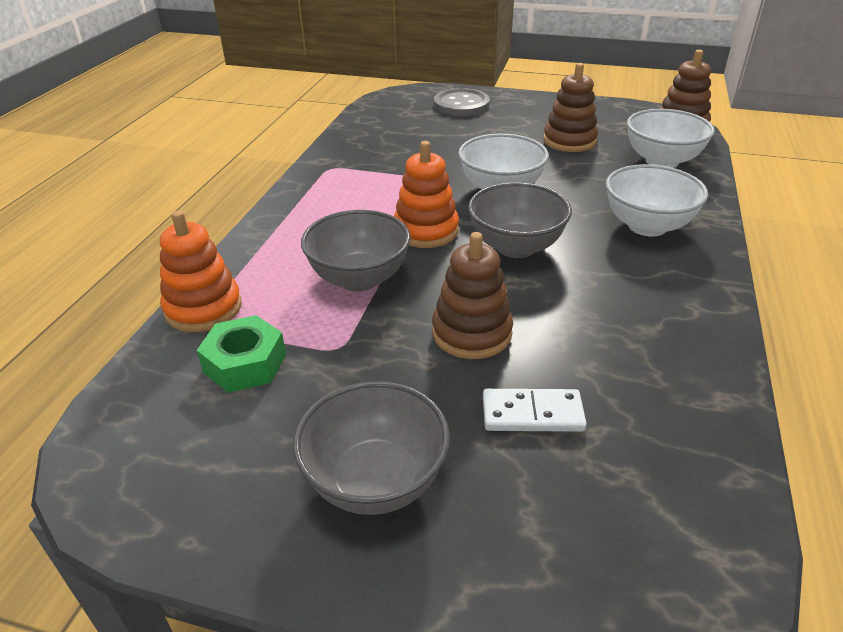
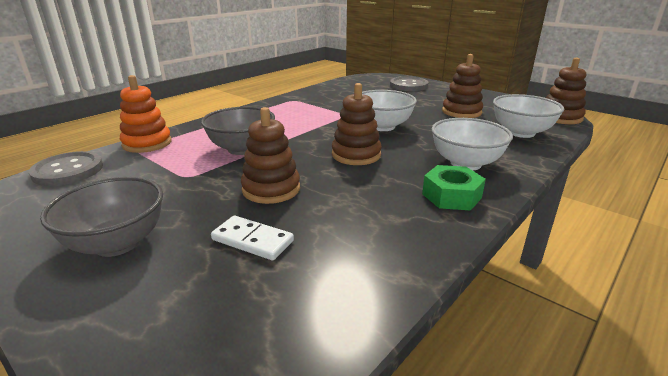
camera: 25 degrees right, 10 degrees down
(140, 396) = (68, 171): none -> grey button
(245, 363) = (132, 170): green nut -> green nut (451, 196)
(426, 231) = (309, 136): orange stacking toy -> none
(516, 247) = (356, 155): grey bowl -> brown stacking toy

